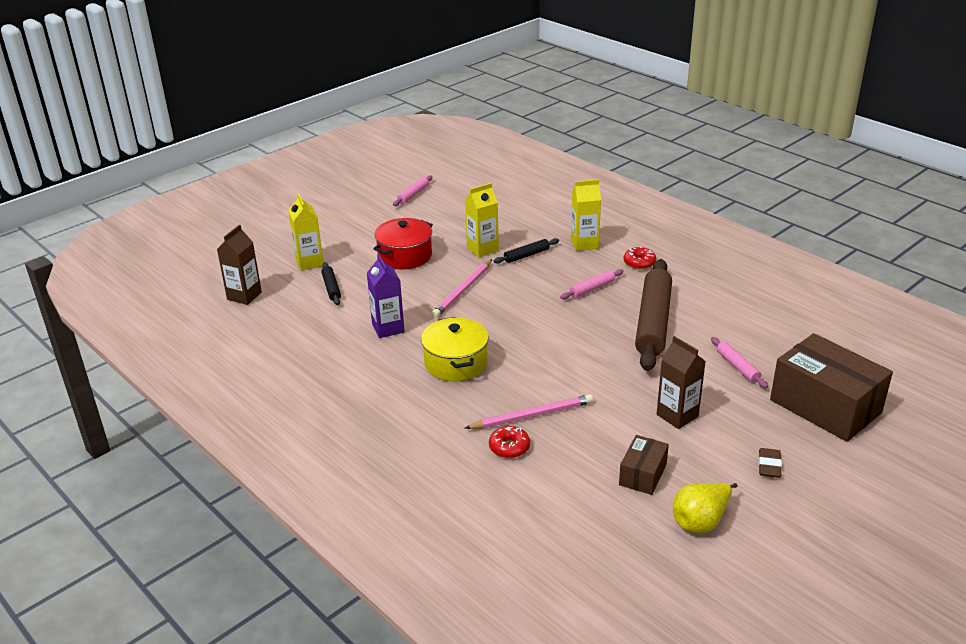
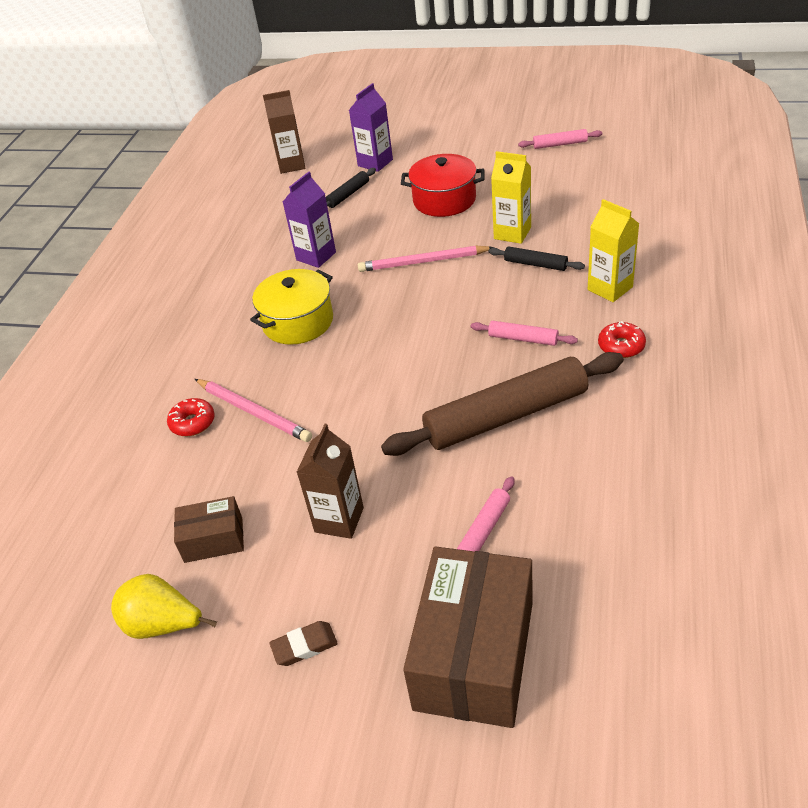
camera: 60 degrees right, 10 degrees up
(309, 262) = (375, 163): yellow carton -> purple carton

